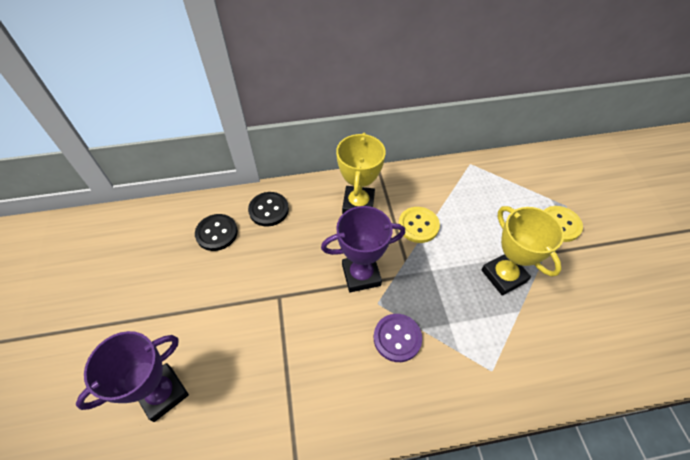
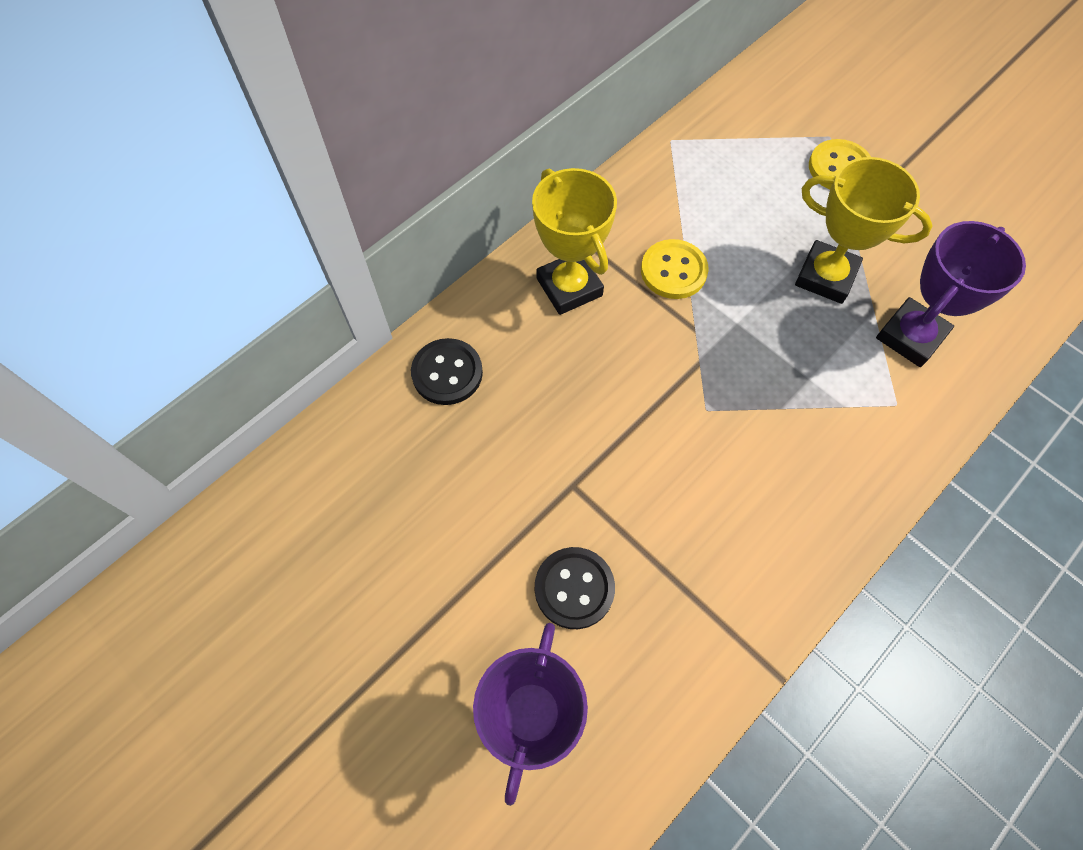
camera: 35 degrees left, 10 degrees up
(217, 233) = (400, 456): black button -> black button (574, 588)
(361, 275) = (655, 386): purple trophy -> purple trophy (910, 336)
(397, 338) = (765, 438): purple button -> none

